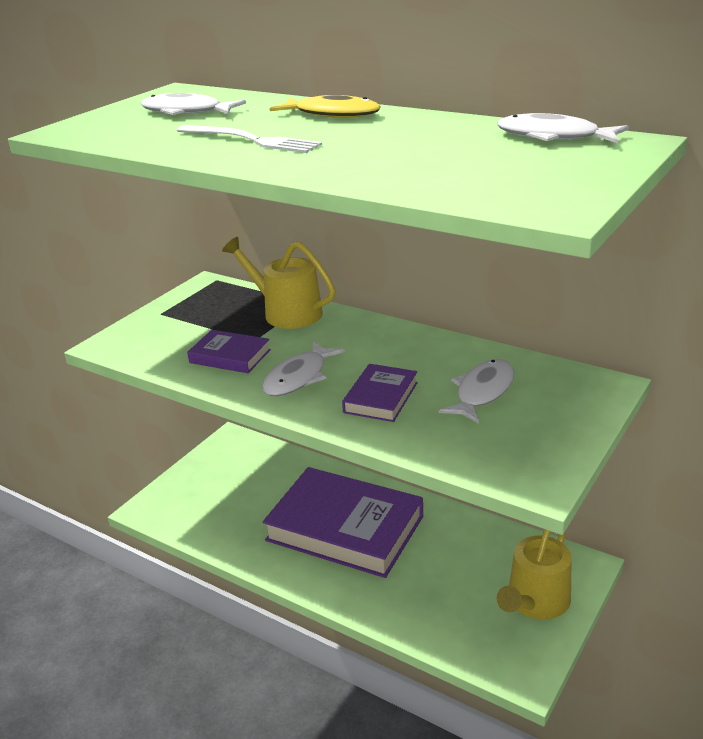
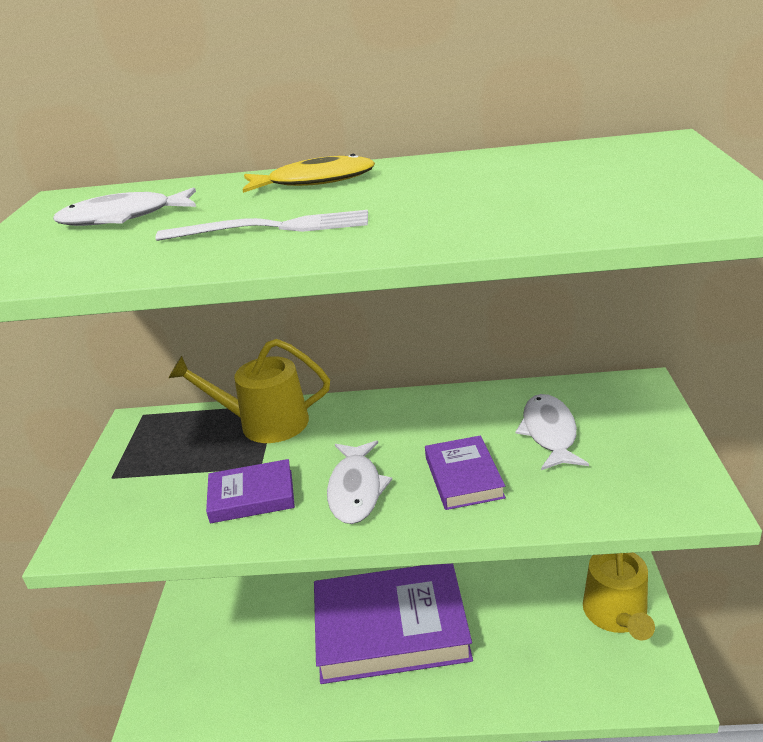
camera: 30 degrees left, 0 degrees up
(553, 137) = (586, 152): white fish -> none

